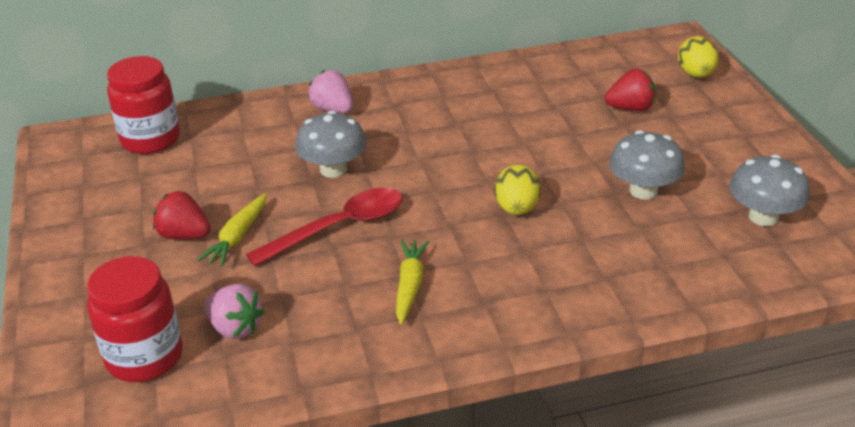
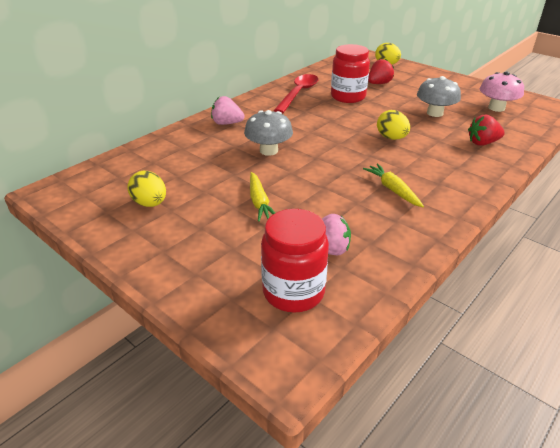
camera: 35 degrees left, 0 degrees up
(131, 192) = (150, 203): none -> yellow egg
(151, 139) = (125, 171): red jar -> red jar (348, 97)
(184, 235) = (222, 213): red strawberry -> red strawberry (482, 143)
(339, 227) = (313, 176): red spoon -> red spoon (298, 93)
(763, 217) = (496, 108): grey mushroom -> pink mushroom

